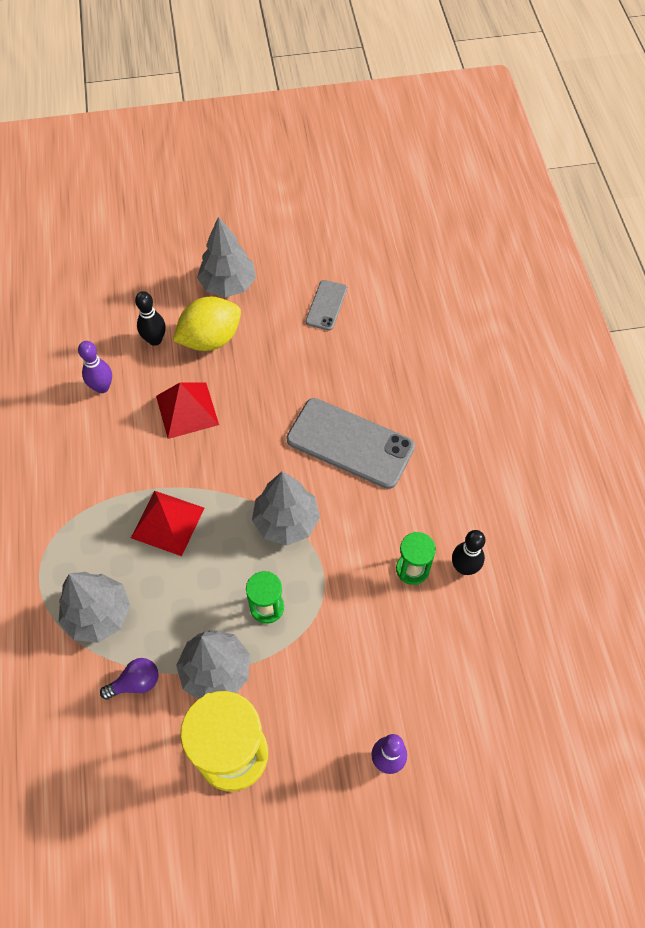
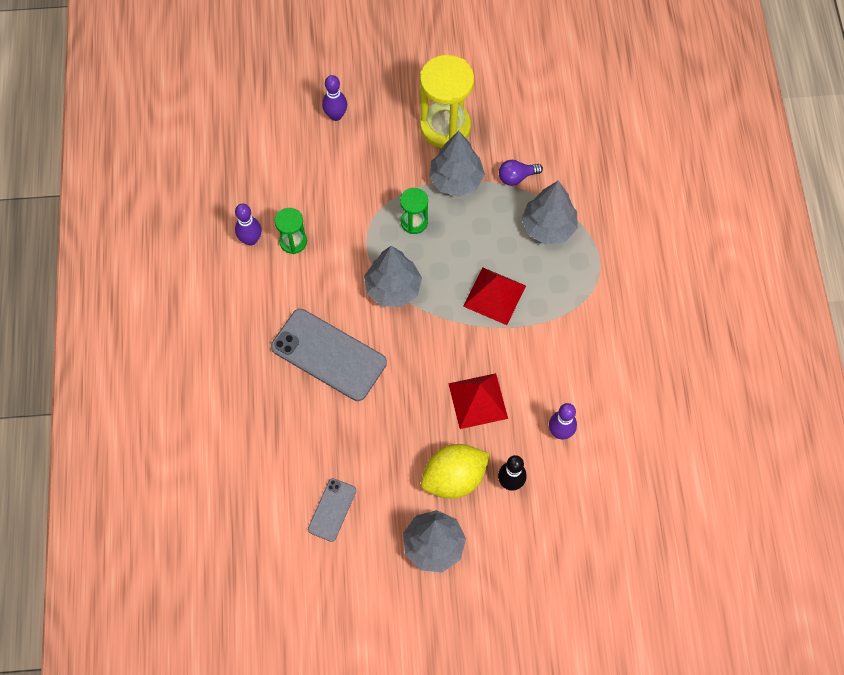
camera: 175 degrees left, 5 degrees up
(464, 567) = (251, 240): black bowling pin -> purple bowling pin

